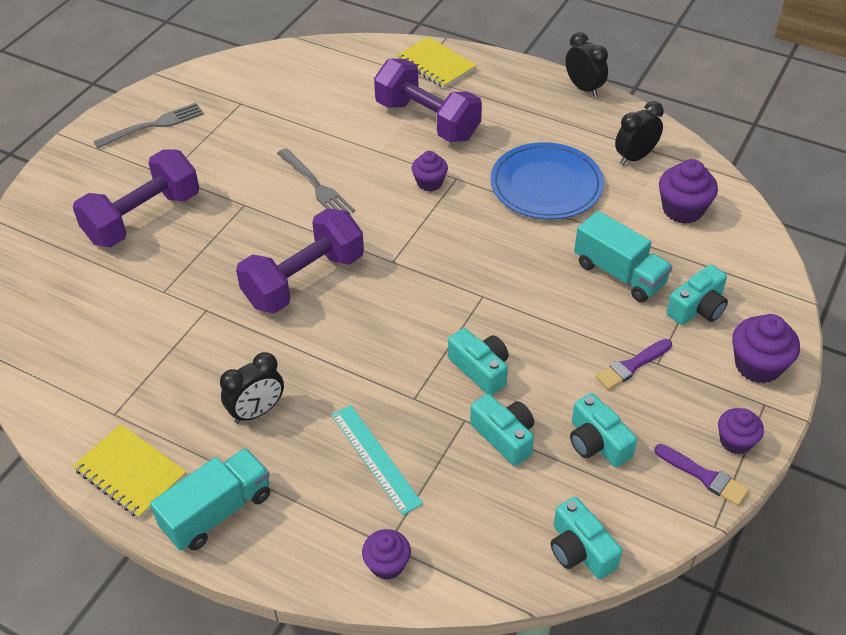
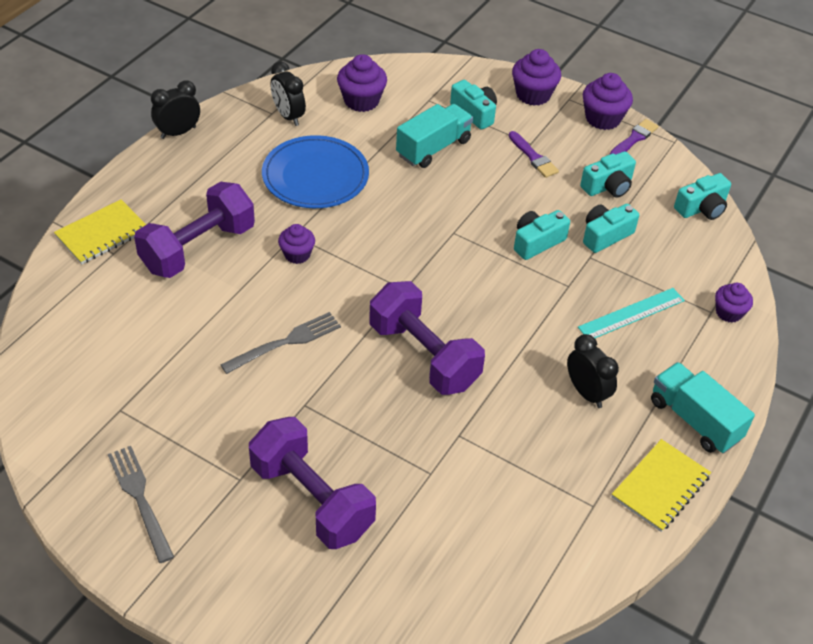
camera: 90 degrees left, 0 degrees up
(735, 441) = (603, 118): purple cupcake -> purple cupcake, size x1.54

